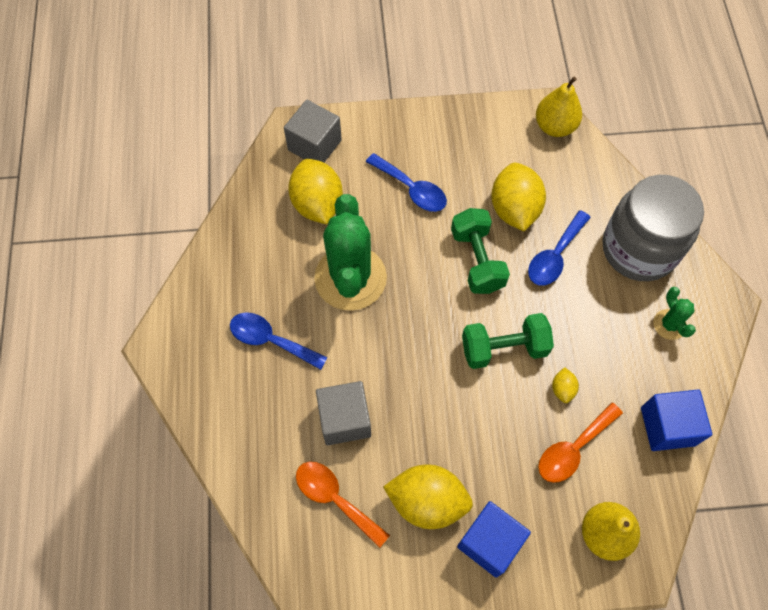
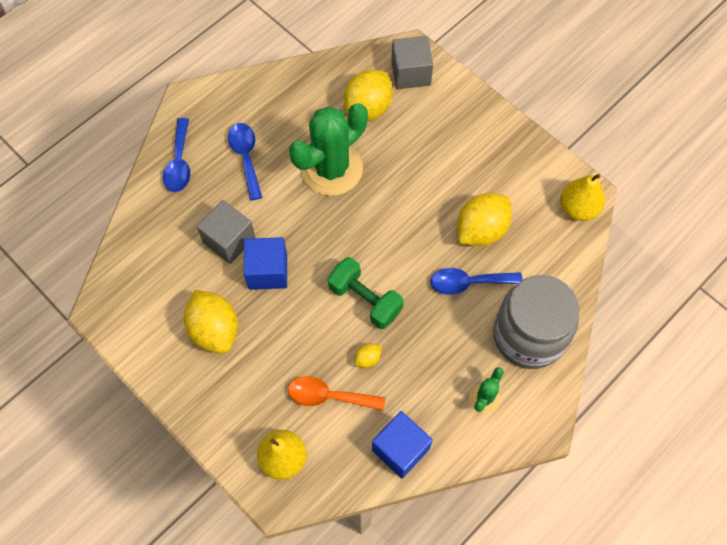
camera: 50 degrees right, 0 degrees up
(335, 499) = (172, 274): orange spoon -> none
(412, 189) = (434, 155): blue spoon -> blue spoon (179, 163)
(477, 260) = (417, 235): green dumbbell -> none
(490, 542) = (218, 388): blue cube -> blue cube (267, 271)

